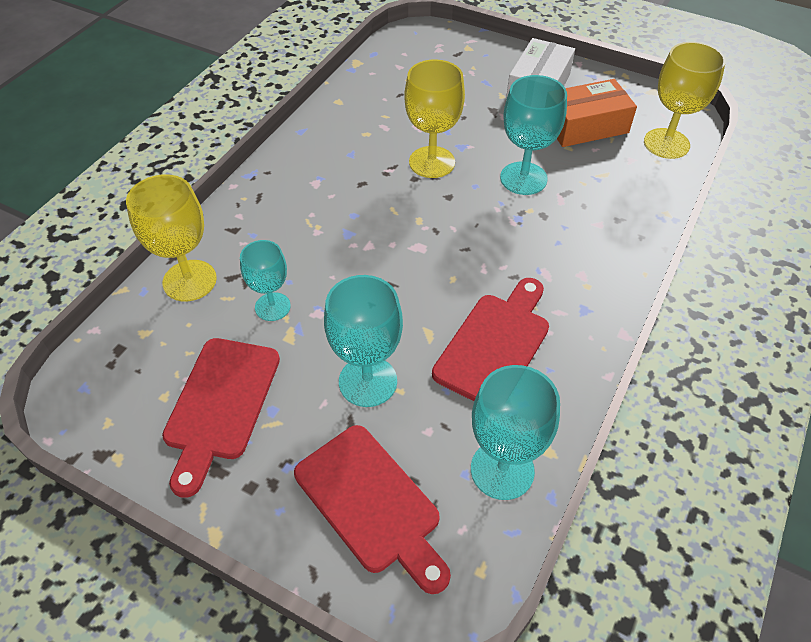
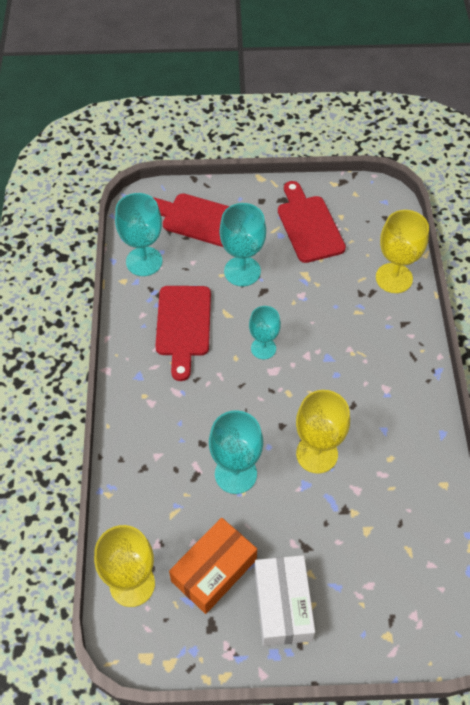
camera: 150 degrees right, 5 degrees up
(272, 307) = (330, 286): turquoise goblet -> turquoise goblet (263, 348)

